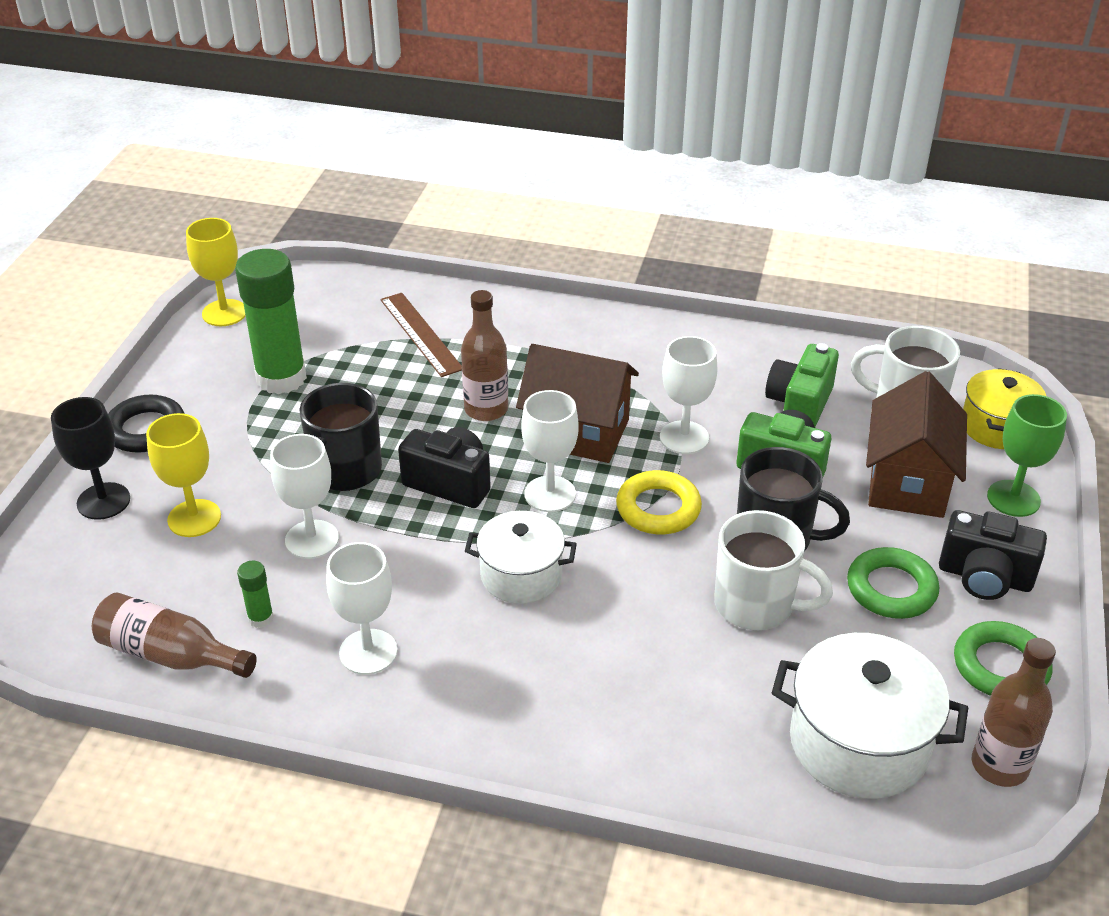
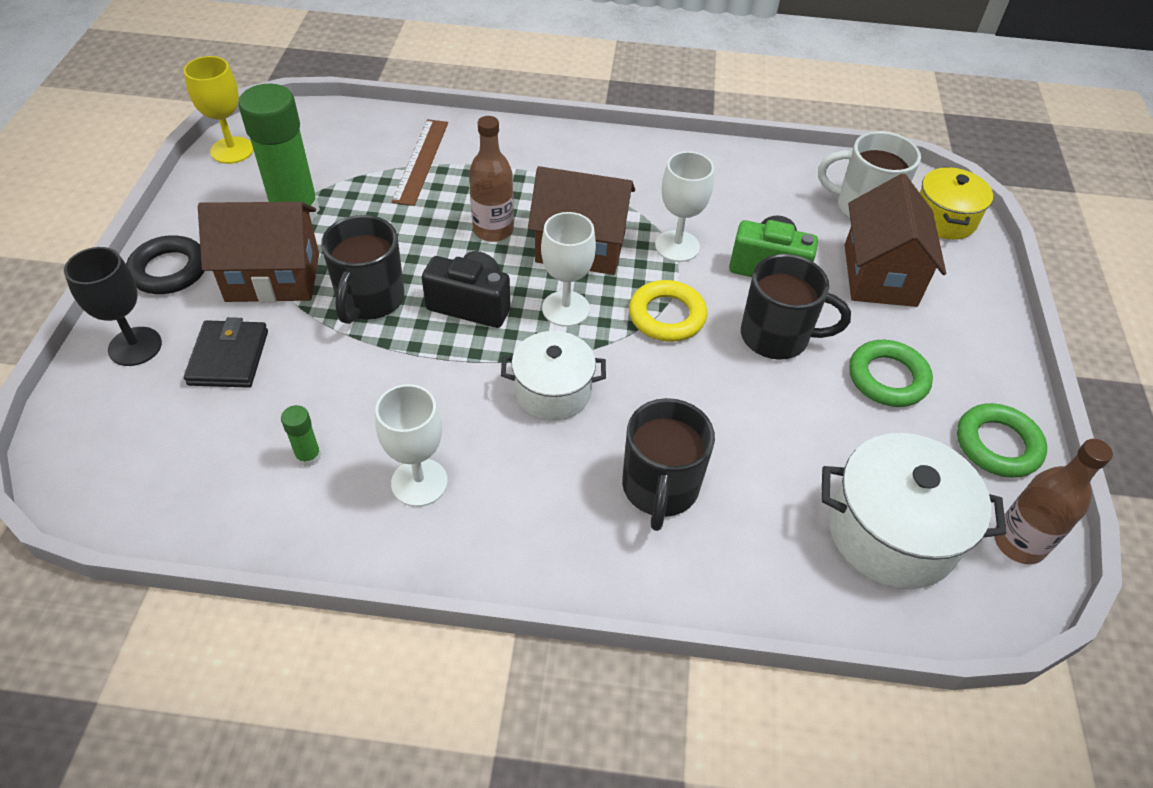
camera: 10 degrees left, 10 degrees up
(170, 655) = (222, 503): brown bottle -> none
(194, 518) = (228, 357): yellow goblet -> black wallet
(249, 443) = (273, 277): none -> brown house
(312, 539) = (347, 371): white goblet -> none
(421, 334) = (421, 161): brown ruler -> brown ruler turned 45 degrees clockwise
(616, 679) = (659, 488): none -> black mug
(756, 605) = (773, 403): white mug -> none
(799, 405) = (772, 209): green camera -> none
(984, 577) = (964, 360): black camera -> none
(1013, 498) = (972, 284): green goblet -> none

